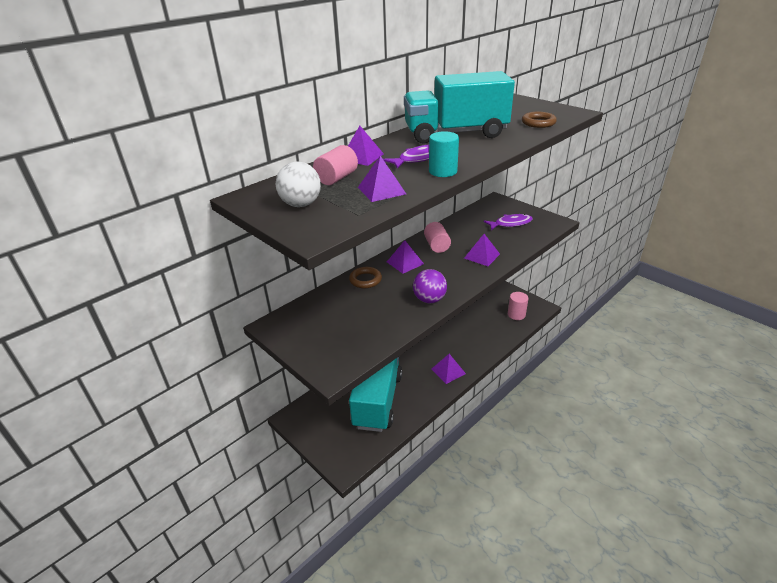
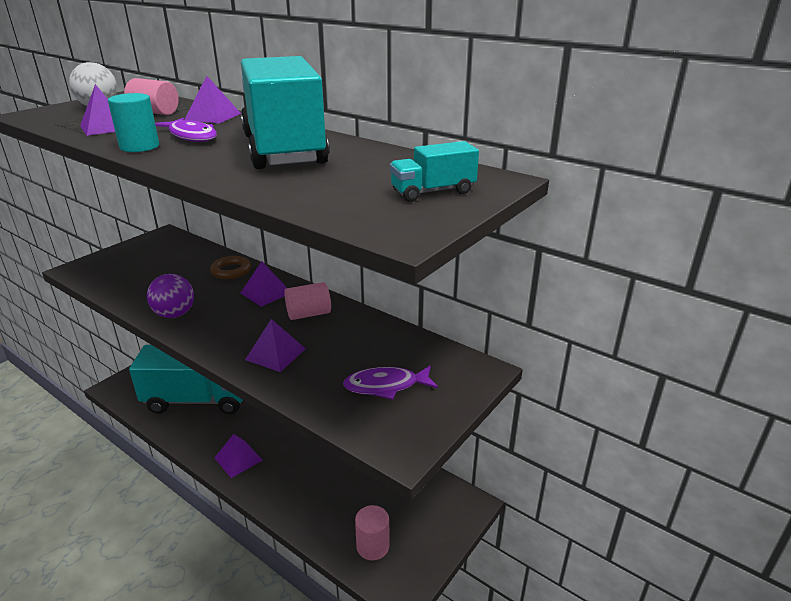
camera: 80 degrees right, 5 degrees down
(510, 224) = (386, 386): purple fish -> purple fish turned 105 degrees clockwise
(525, 107) = (433, 192): none -> turquoise truck
(538, 123) = (330, 199): brown ring -> none

